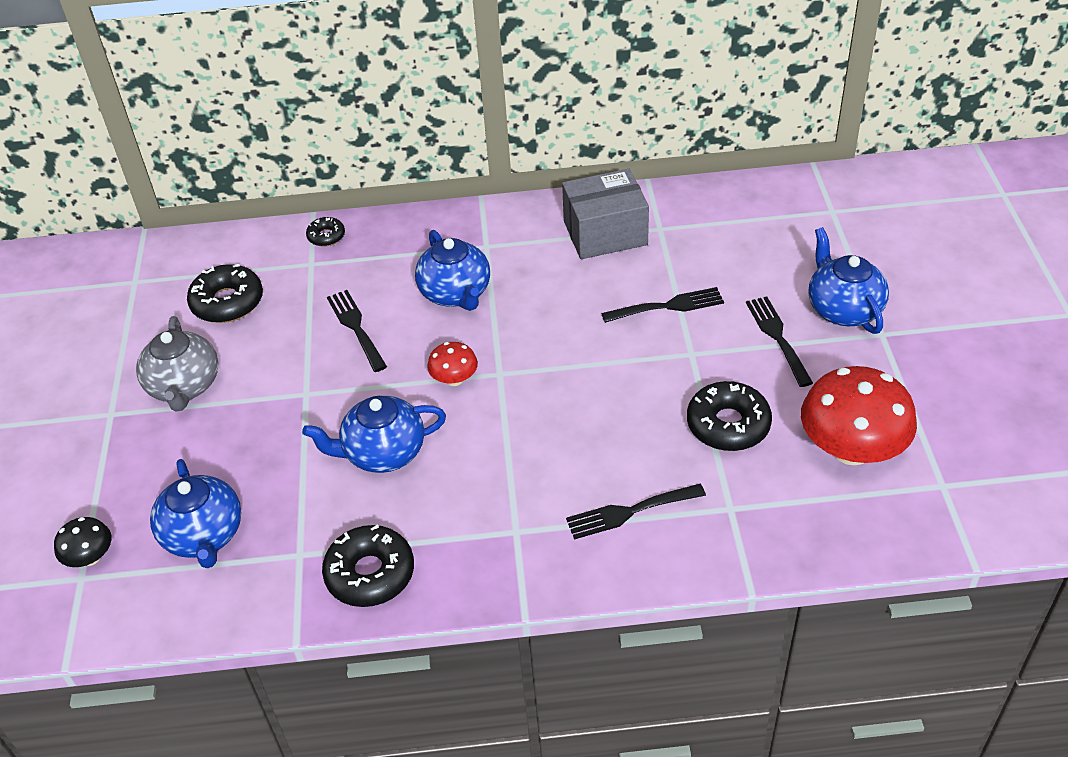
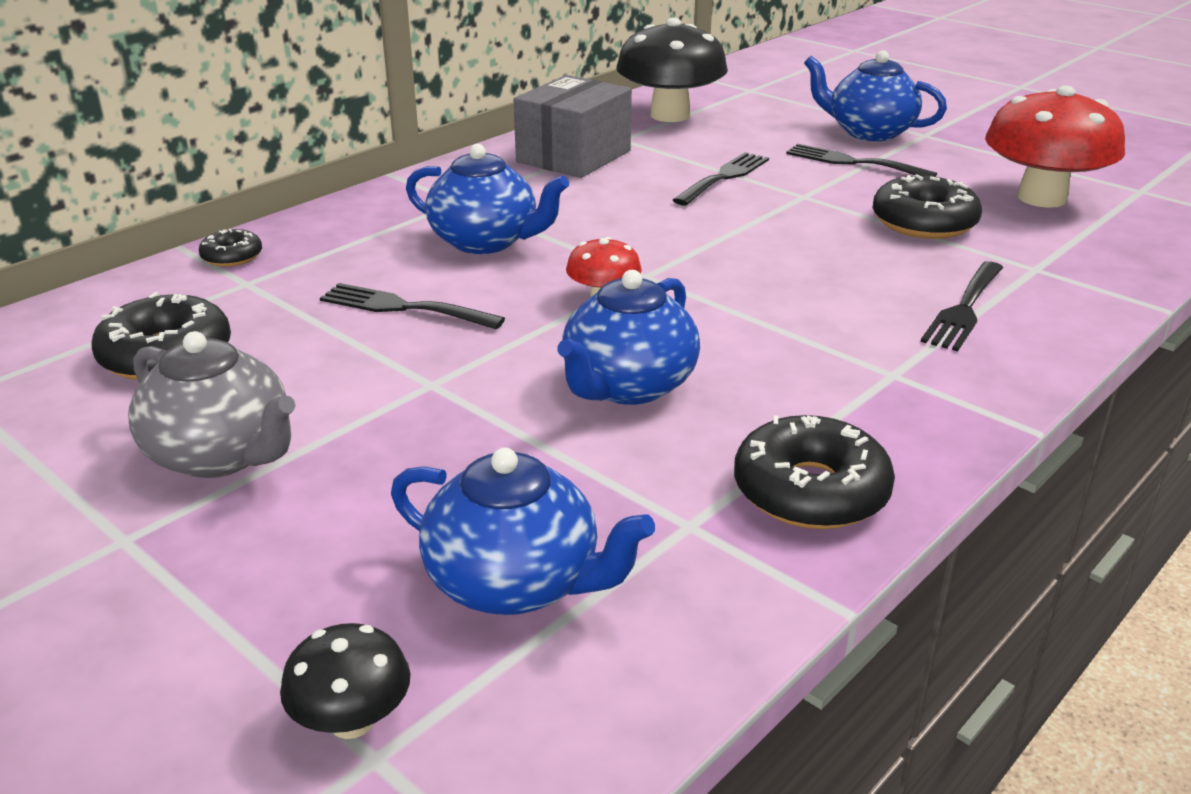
camera: 45 degrees left, 15 degrees down
(728, 216) = (670, 115): none -> black mushroom

